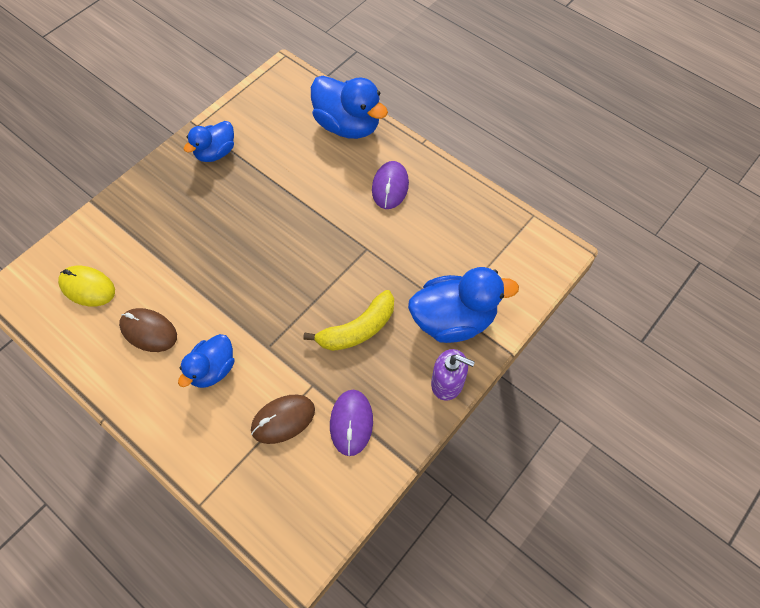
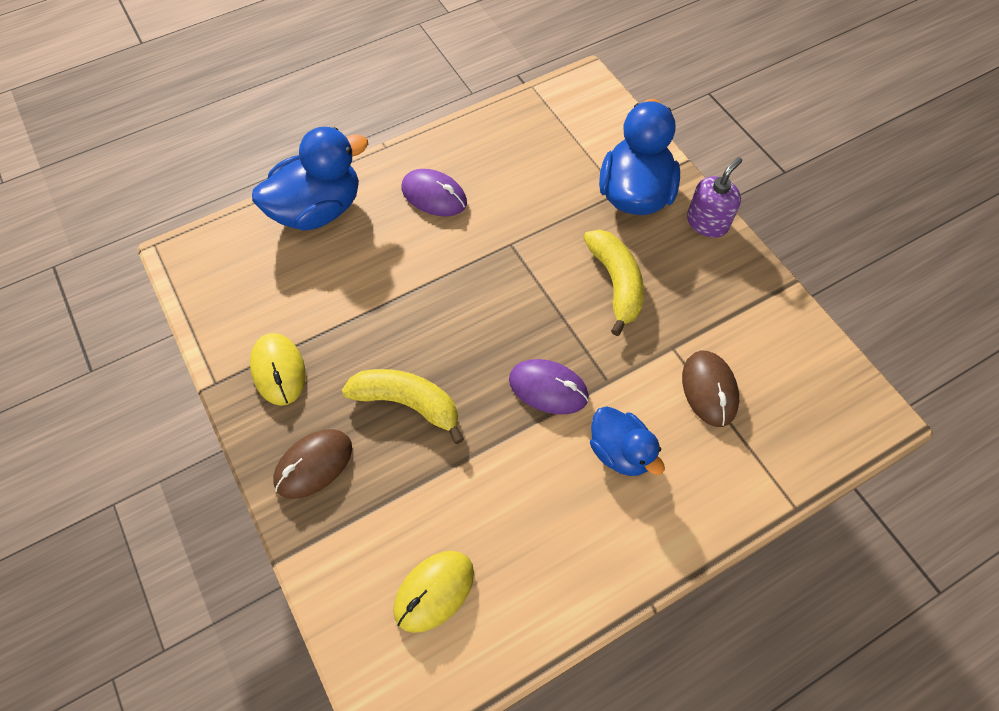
camera: 70 degrees left, 0 degrees up
(149, 331) = (537, 519): brown mouse -> brown mouse (313, 464)
(213, 229) = (408, 403): none -> yellow banana
(215, 153) = (278, 370): blue duck -> yellow mouse
(351, 423) = (730, 323): purple mouse -> purple mouse (548, 388)

